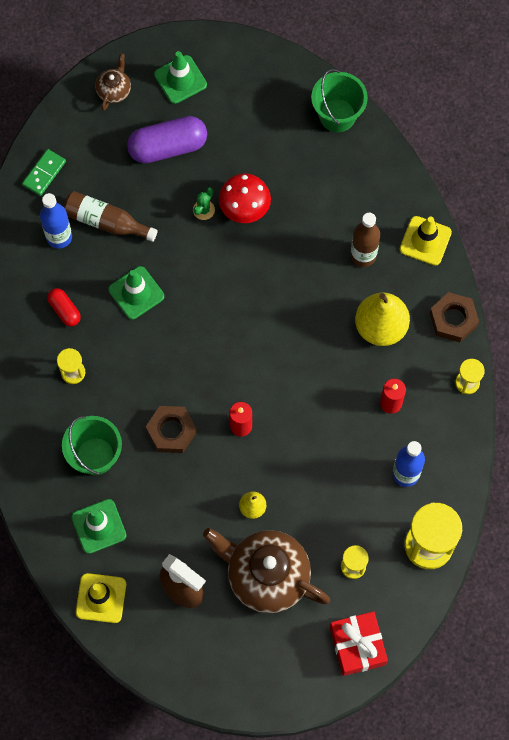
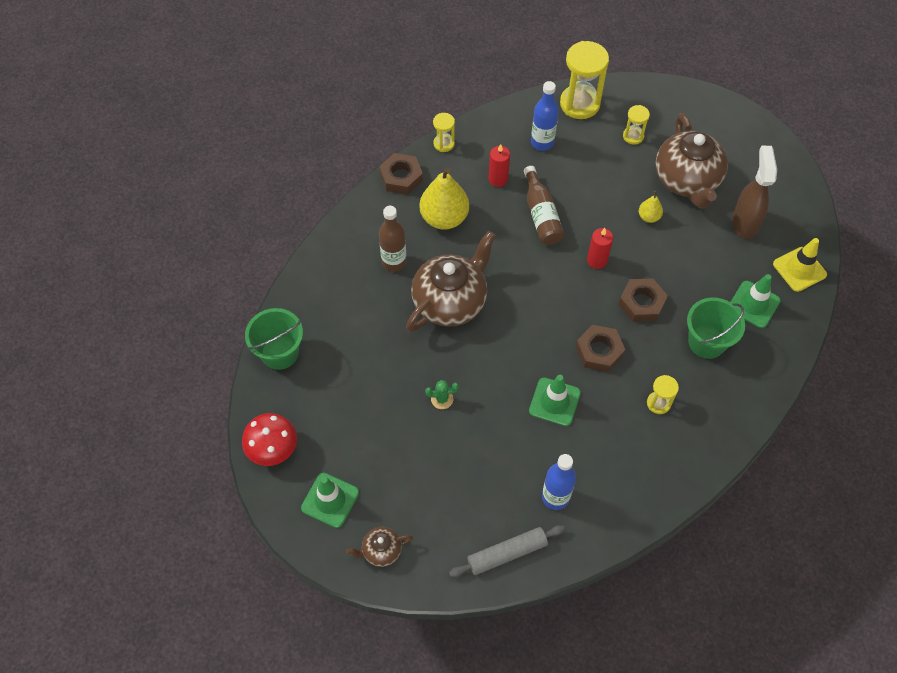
camera: 125 degrees left, 10 degrees down
(44, 173) = (507, 553): green domino -> grey rolling pin
(64, 310) = (614, 446): red capsule -> none
(106, 222) = (511, 468): brown bottle -> brown bottle (541, 215)
(153, 361) = (599, 351): none -> brown nut
(168, 147) = (405, 466): purple capsule -> none
(244, 208) = (416, 369): red mushroom -> red mushroom (273, 449)
(289, 275) = (450, 301): none -> brown teapot
(357, 646) = (681, 105): red gift -> none
(425, 241) = (350, 229): yellow traffic cone -> none

